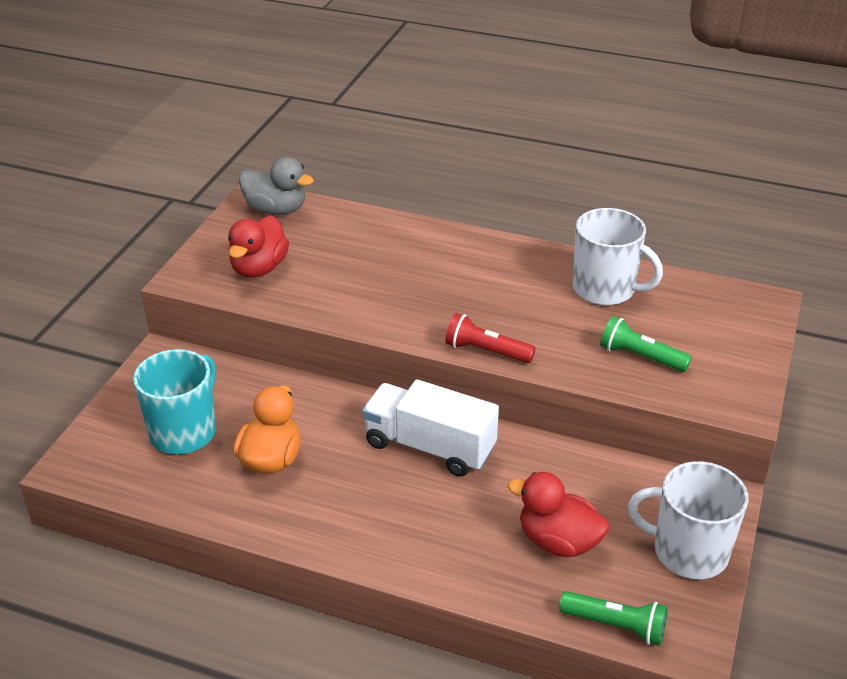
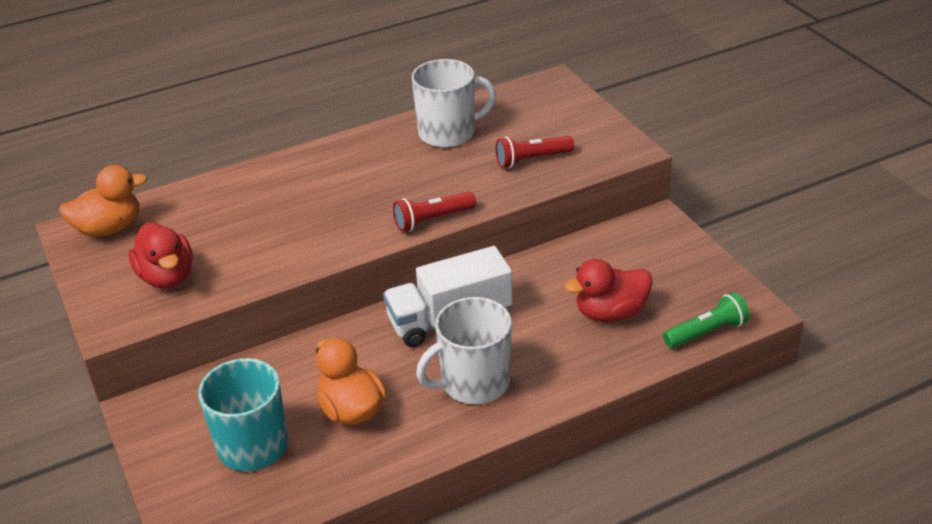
camera: 45 degrees left, 0 degrees up
(276, 210) = (109, 228): grey duck -> orange duck
(640, 356) = (532, 160): green flashlight -> red flashlight
(688, 551) = (684, 263): white mug -> white mug (474, 383)

